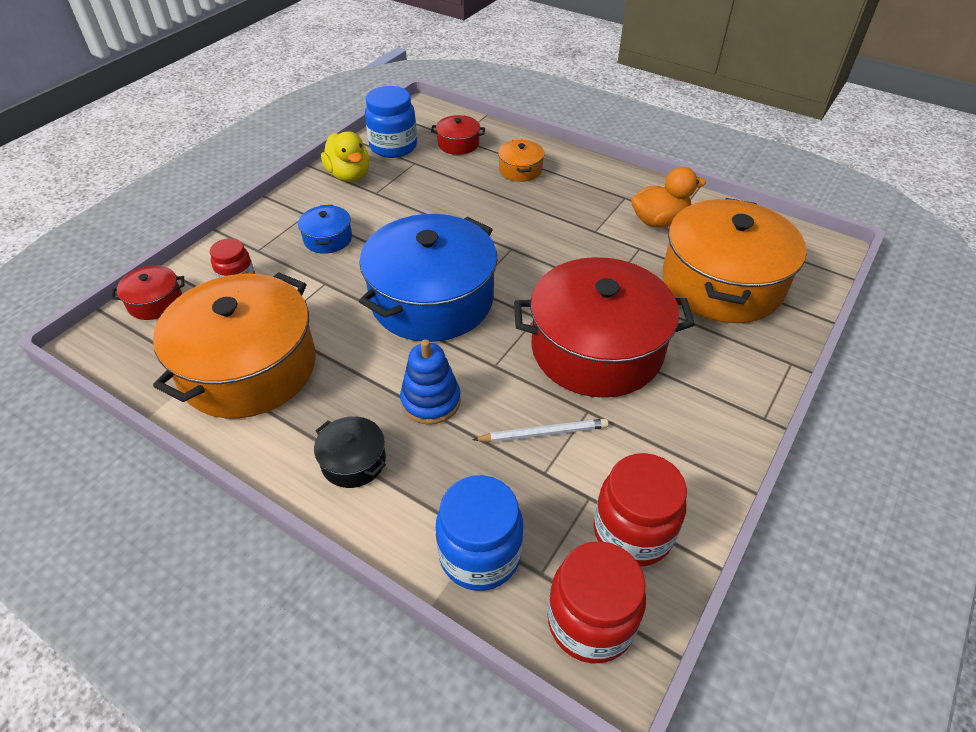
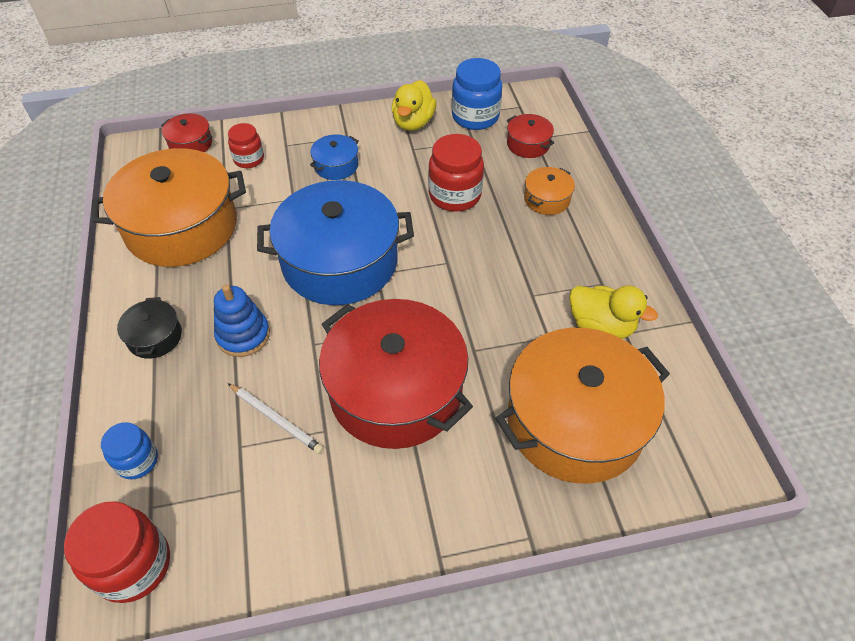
camera: 45 degrees right, 5 degrees up
(480, 554) = (137, 461): blue jar -> blue jar, size x0.61
(632, 532) = (233, 539): red jar -> red jar (455, 195)
(659, 221) = (601, 326): orange duck -> yellow duck

